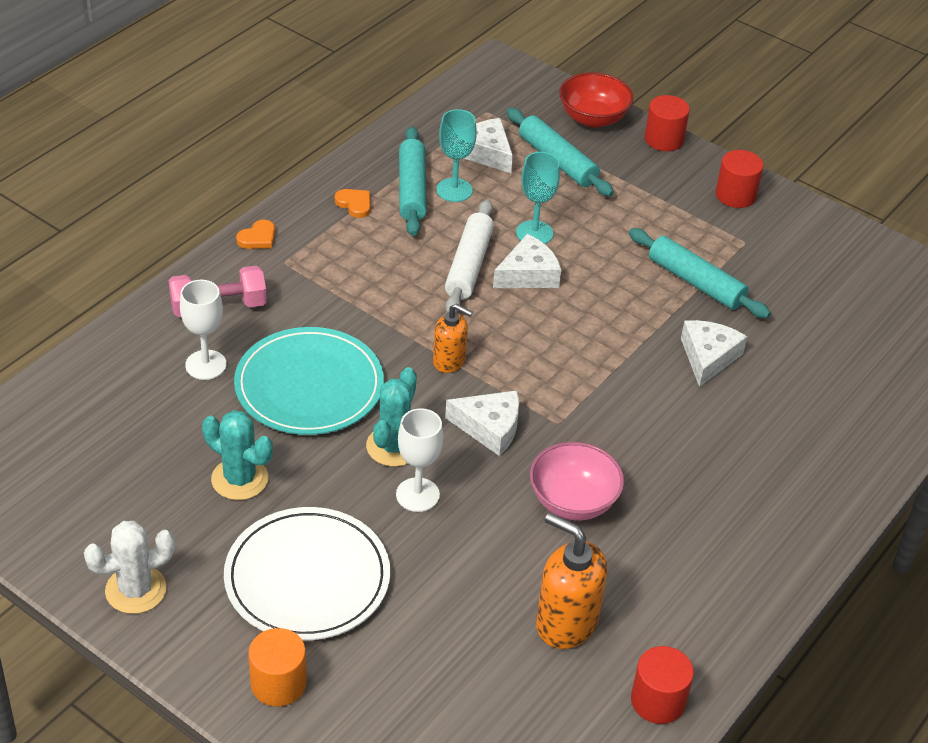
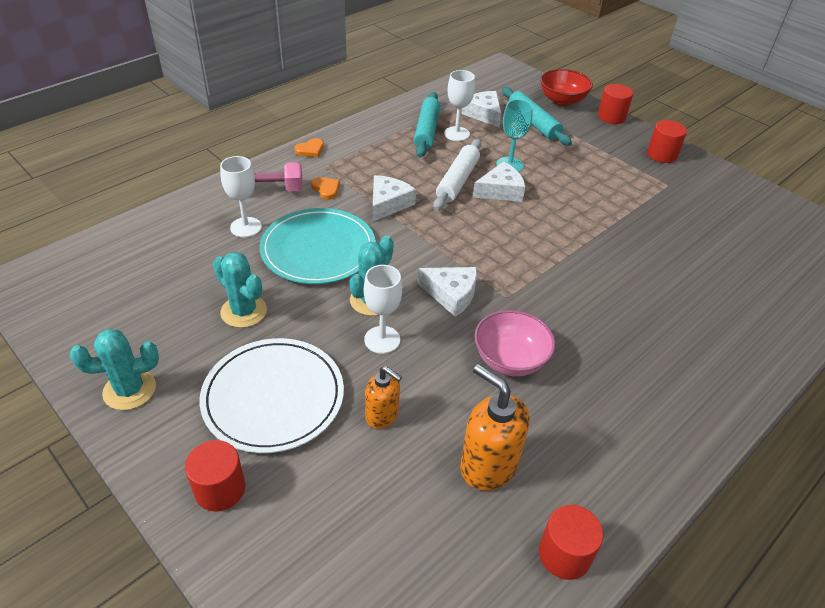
camera: 10 degrees right, 0 degrees up
(136, 590) = (129, 390): white cactus -> turquoise cactus
(278, 683) = (220, 489): orange cylinder -> red cylinder
(354, 204) = (384, 136): orange heart -> orange heart (326, 189)
(449, 361) = (429, 243): orange soap dispenser -> orange soap dispenser (382, 415)
(454, 190) = (456, 134): turquoise goblet -> white goblet
(696, 282) = (628, 208): turquoise rolling pin -> none
(708, 357) = (634, 261): white cheese -> white cheese (388, 204)

